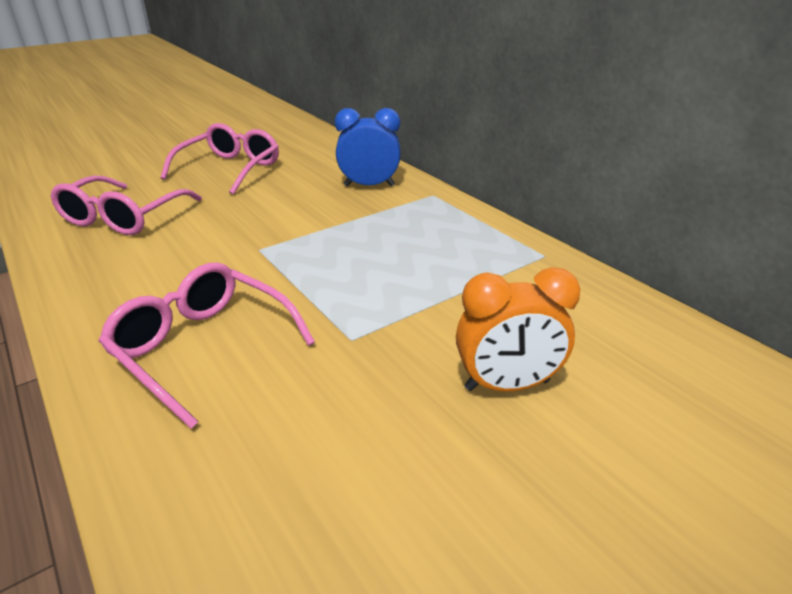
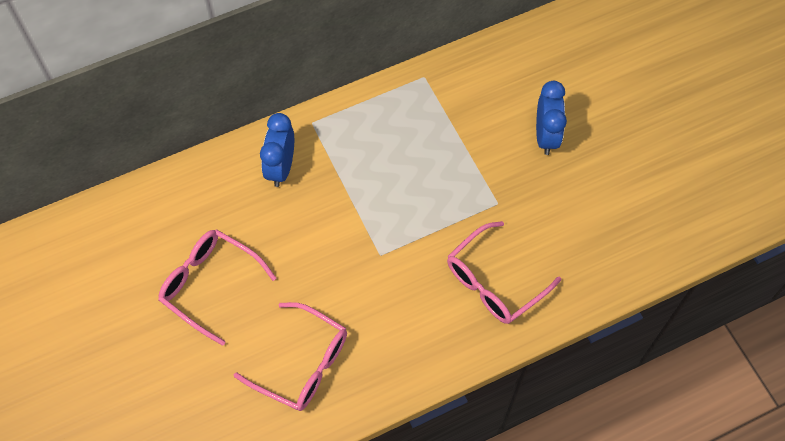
camera: 80 degrees left, 30 degrees up
(507, 385) = (546, 136): orange clock -> blue clock

